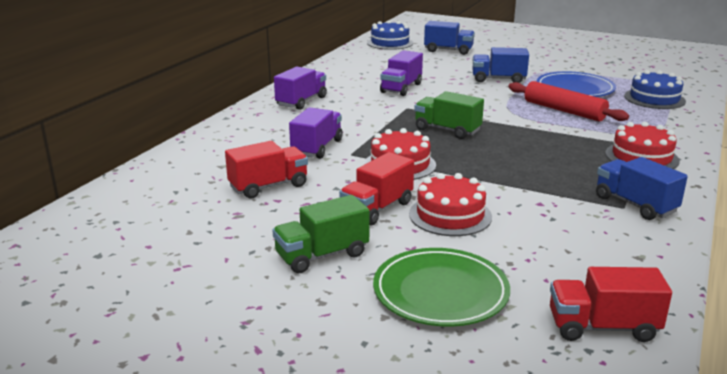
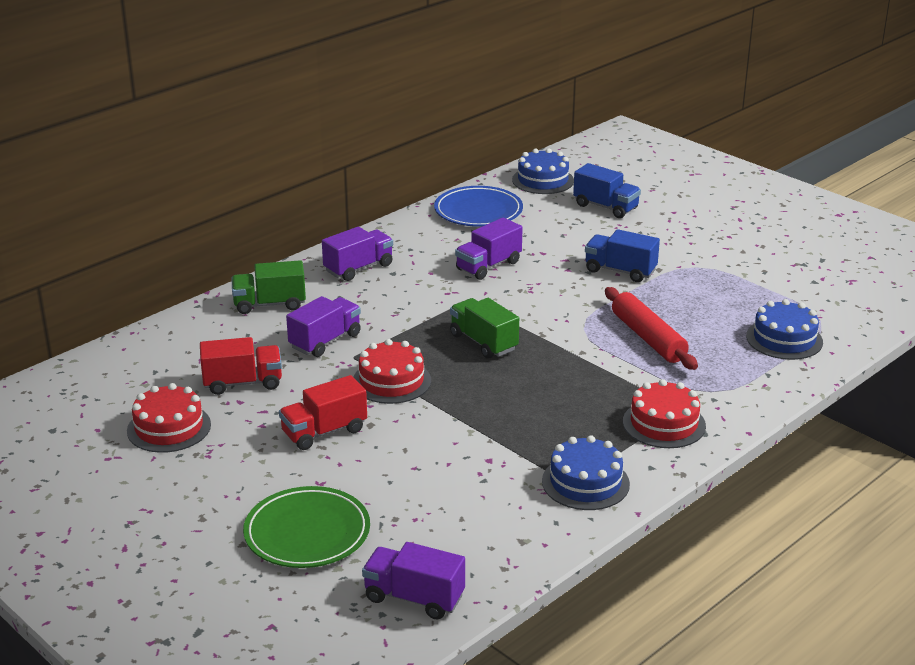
camera: 20 degrees right, 5 degrees up
(322, 255) = (235, 472): green truck -> green truck (269, 304)
(450, 215) = (387, 454): red cake -> red cake (169, 428)
(575, 89) = (700, 305): blue plate -> blue plate (478, 211)
(602, 327) = (414, 598): red truck -> purple truck
(635, 204) = (585, 482): blue truck -> blue cake

